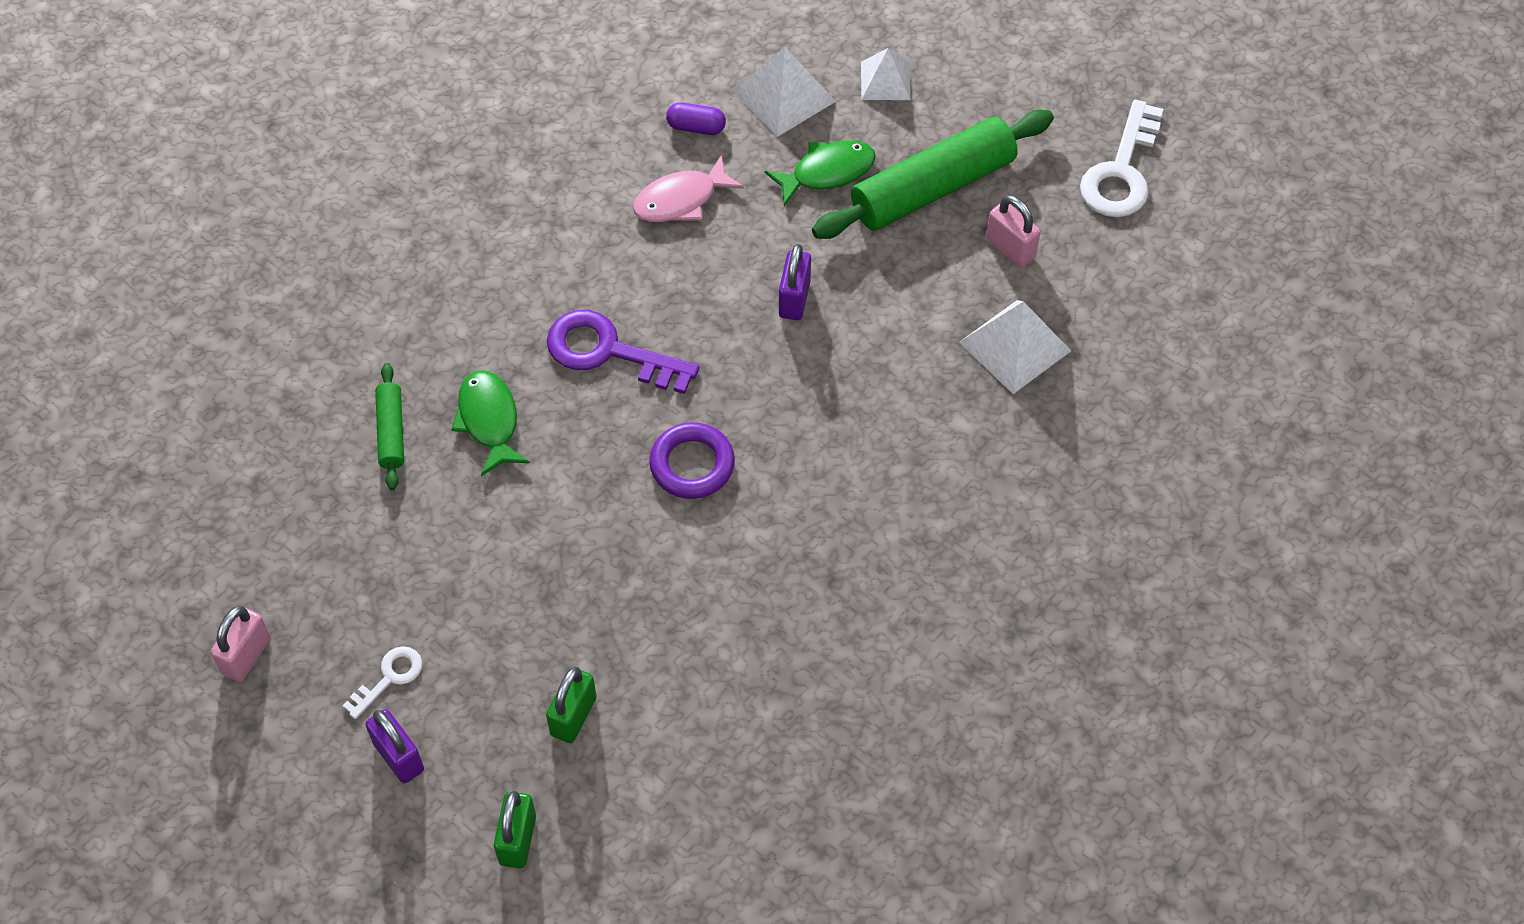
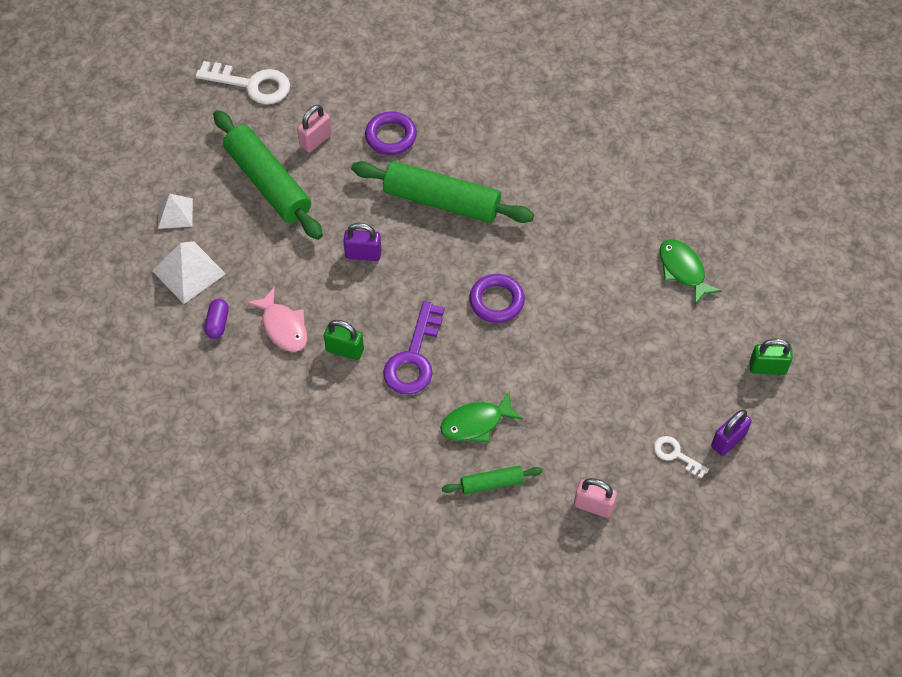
camera: 95 degrees left, 0 degrees up
(246, 656) = (675, 545): pink padlock -> pink padlock (593, 506)
(573, 716) = (682, 347): green padlock -> green padlock (345, 350)
(827, 172) = (256, 242): green fish -> green fish (683, 270)
(884, 406) = (442, 201): none -> green rolling pin
(1014, 346) = (391, 136): white pyramid -> purple ring

